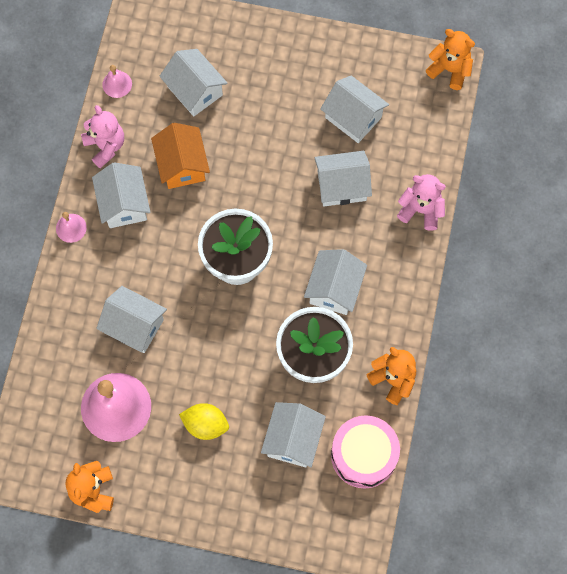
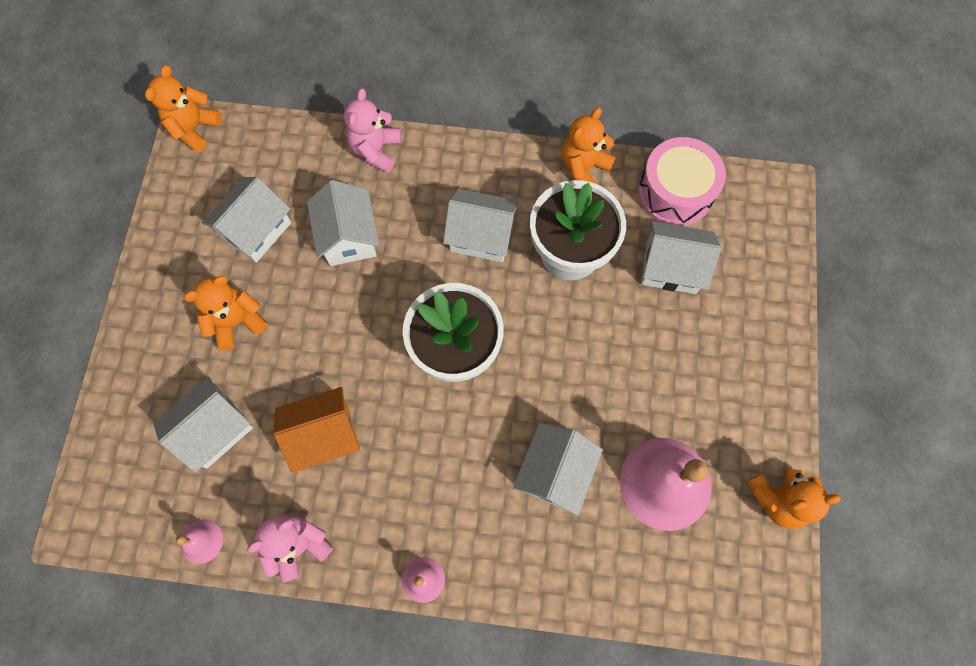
camera: 95 degrees left, 0 degrees up
(124, 204) = (384, 508): white house -> none
(205, 425) = (670, 368): yellow lemon -> none
(277, 104) = (237, 321): none -> orange teddy bear

